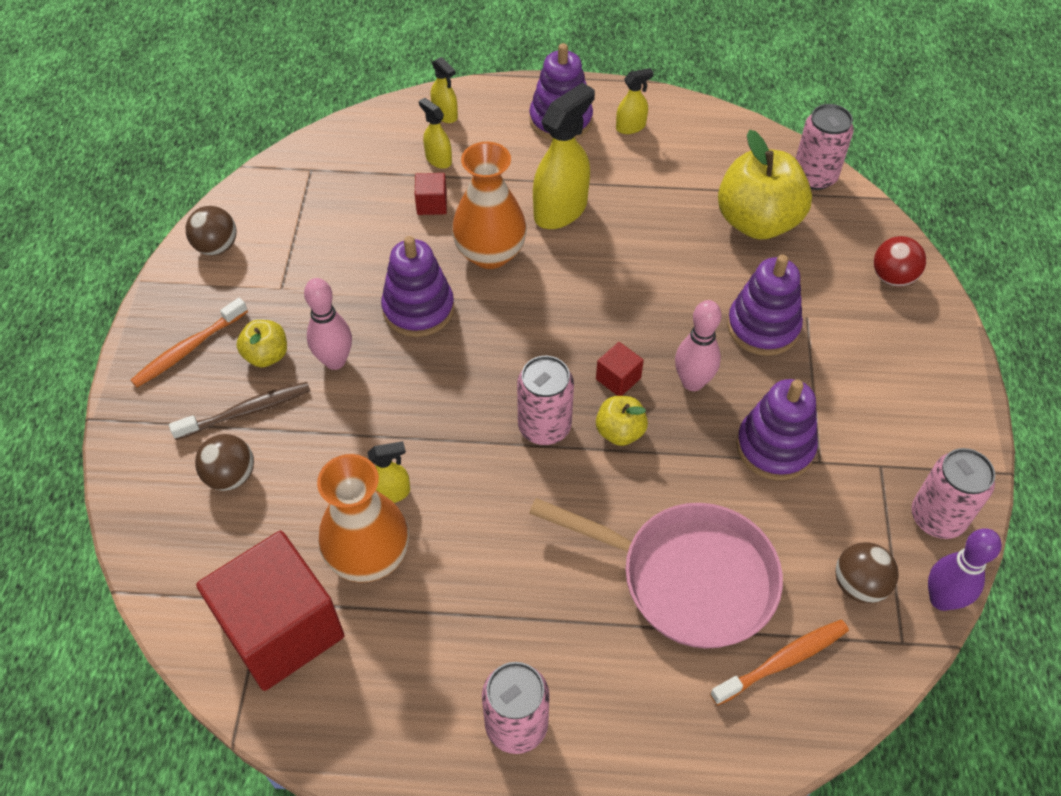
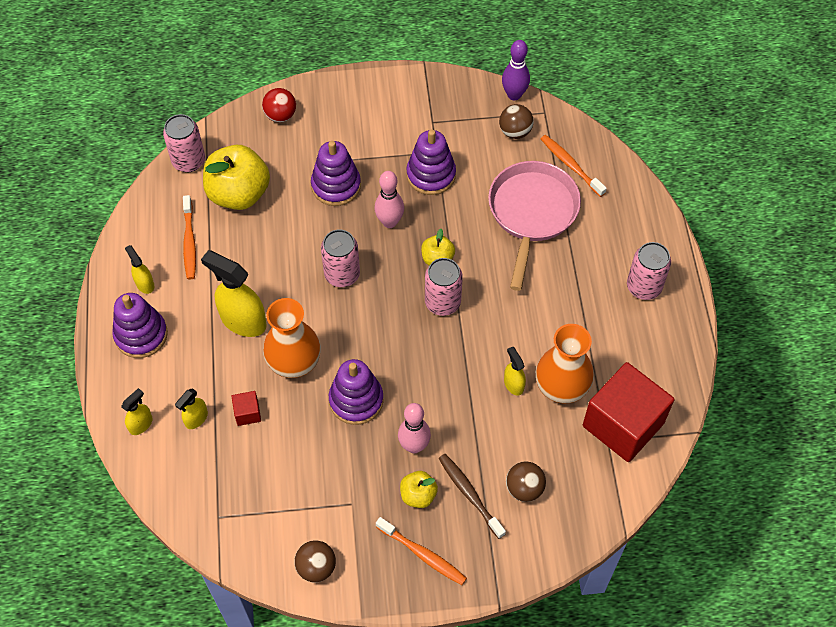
camera: 100 degrees left, 5 degrees up
(618, 379) = (395, 264): red cube -> none
(686, 169) = (189, 242): none -> orange toothbrush
(937, 517) = (462, 95): pink can -> pink can (342, 274)

